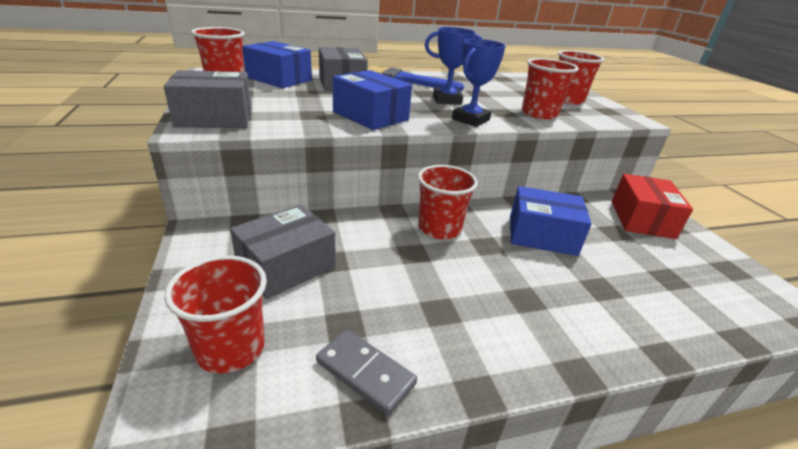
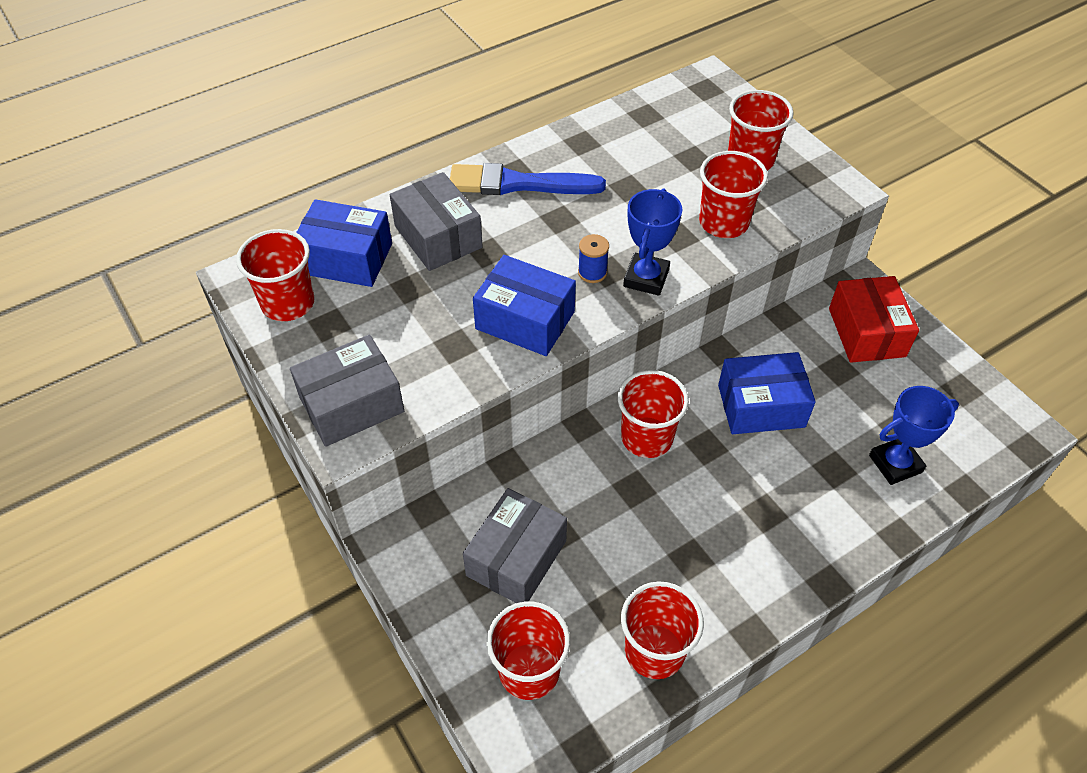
camera: 15 degrees left, 20 degrees up
(365, 373) = (654, 651): grey domino -> red cup
(433, 111) = (592, 272): none -> blue spool
(447, 100) = (596, 230): blue trophy -> blue trophy (895, 464)

